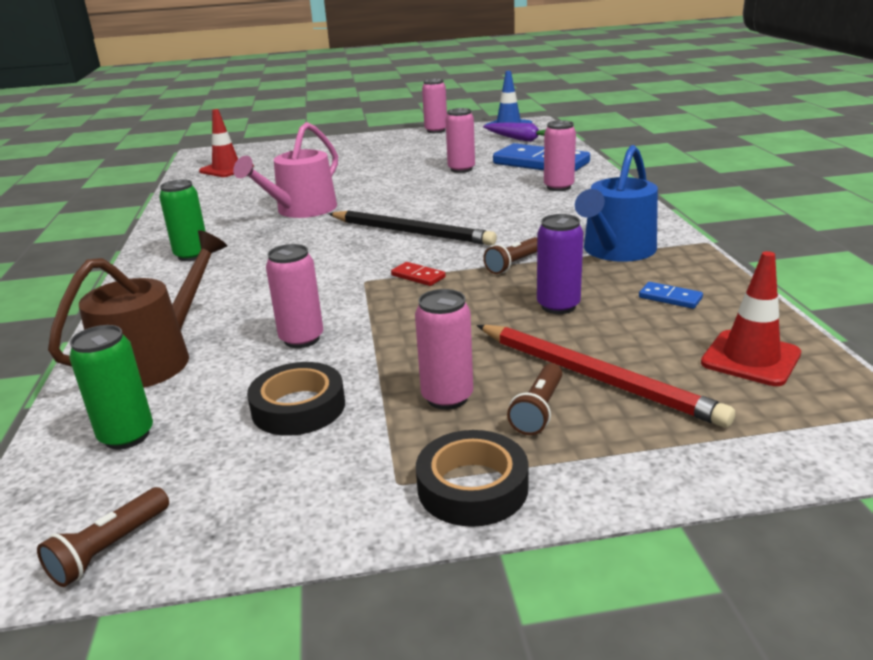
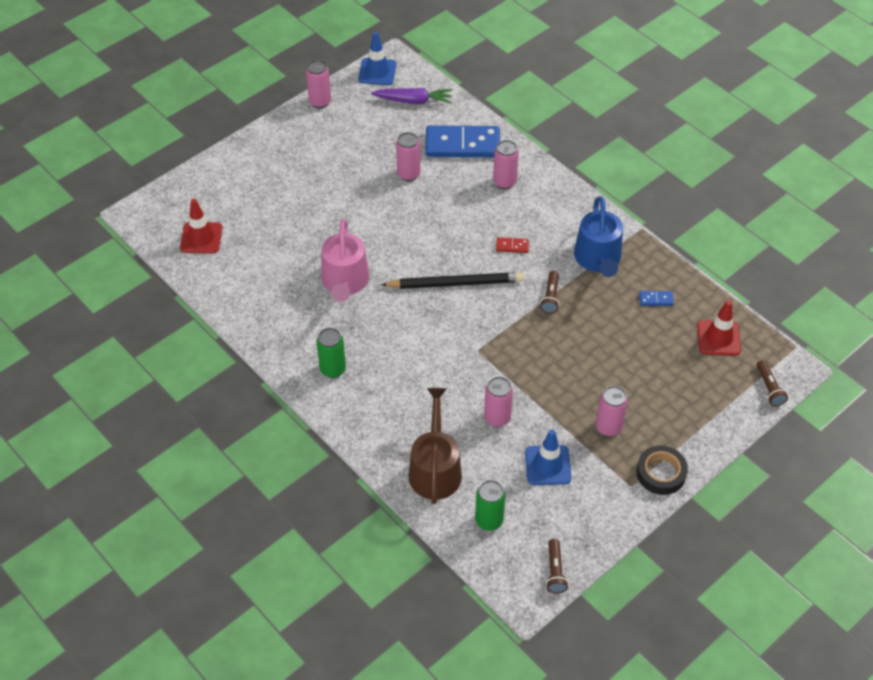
camera: 35 degrees left, 25 degrees up
(298, 407) = (548, 465): black tape -> blue traffic cone
(418, 276) = (506, 333): red domino -> red domino (512, 246)
(538, 410) = (653, 416): brown flashlight -> brown flashlight (769, 388)
(558, 306) = (605, 331): purple can -> none
(595, 377) = (662, 382): red pencil -> none

